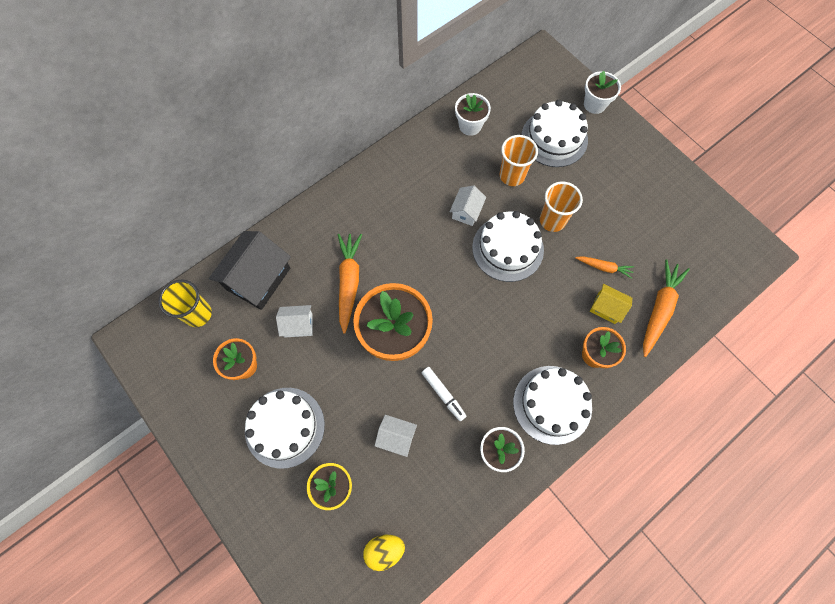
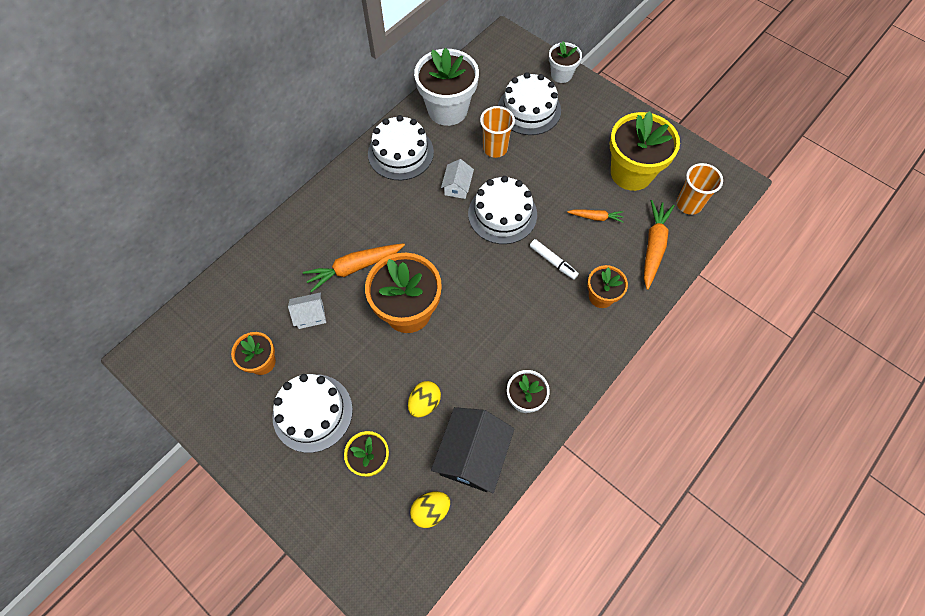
camera: 10 degrees left, 5 degrees down
(198, 314) = (208, 321): yellow cup -> none
(258, 278) = (263, 278): black house -> black house (472, 455)
(349, 282) = (354, 268): orange carrot -> orange carrot turned 105 degrees counterclockwise
(396, 437) = (424, 403): white house -> yellow egg
(443, 394) = (463, 356): white marker -> white marker (553, 261)
(470, 126) = (447, 109): white flower pot -> white flower pot, size x1.83
(552, 220) = (540, 183): orange cup -> orange cup (689, 204)
(552, 404) = (569, 348): white cake -> white cake (400, 153)
(606, 308) = (604, 253): yellow house -> none
(650, 224) = (631, 173): none -> yellow flower pot

